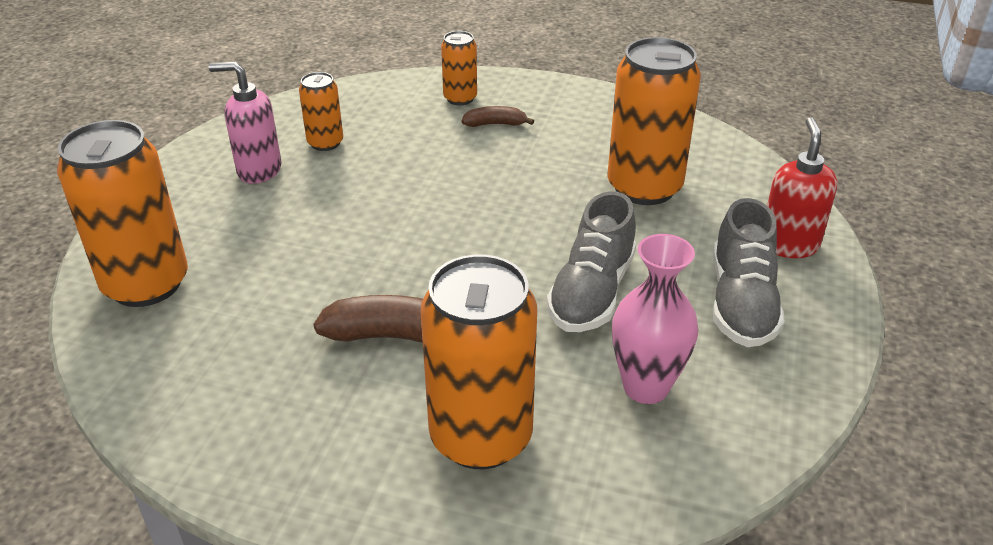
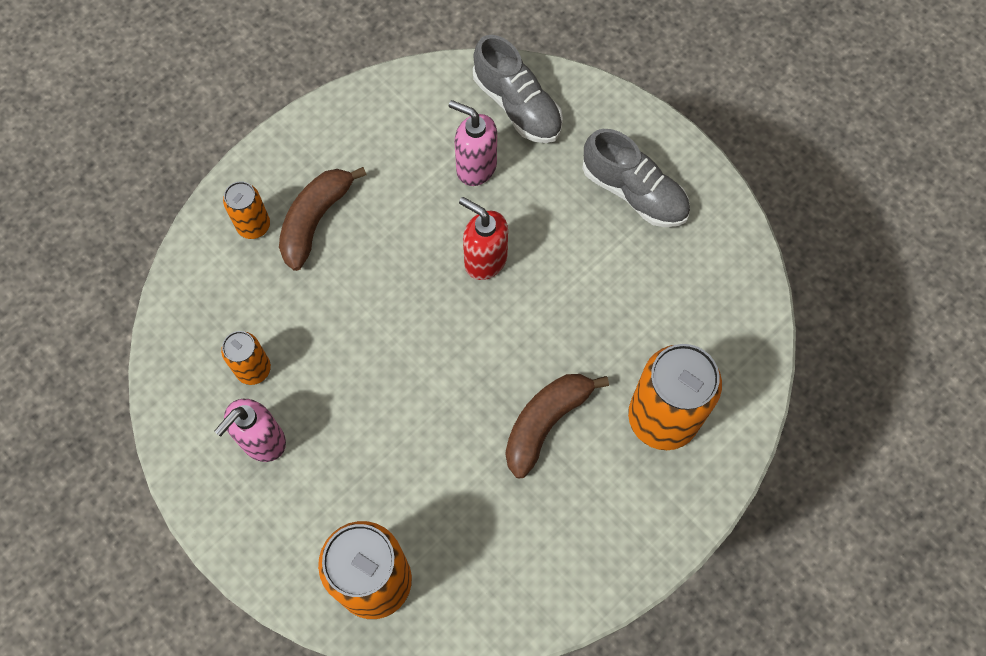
camera: 60 degrees left, 30 degrees up
(495, 124) = (316, 220): brown banana -> brown banana, size x1.84
(592, 292) = (570, 276): grey shoe -> grey shoe (517, 105)
(644, 187) = (476, 167): orange can -> pink soap dispenser
(645, 387) = (674, 299): pink vase -> none
(788, 245) = (597, 122): red soap dispenser -> red soap dispenser (485, 260)

